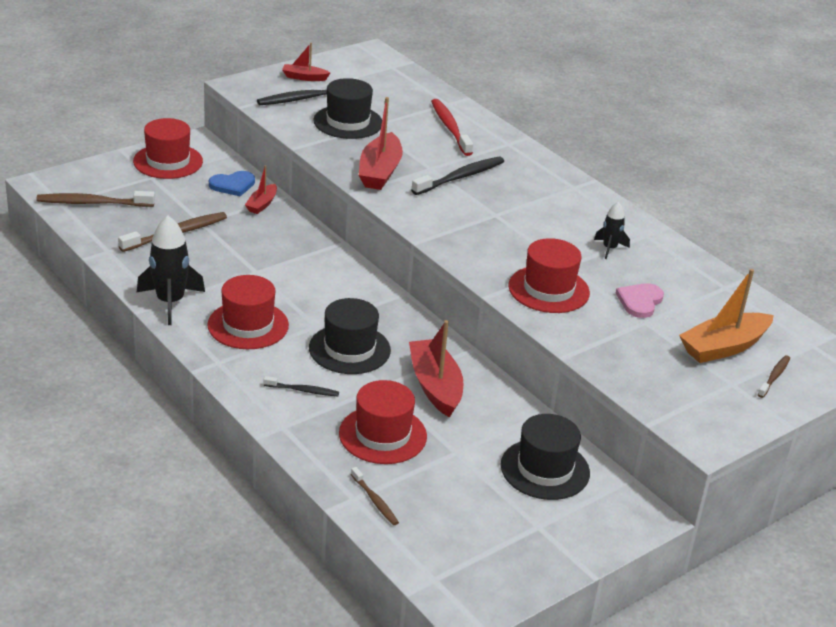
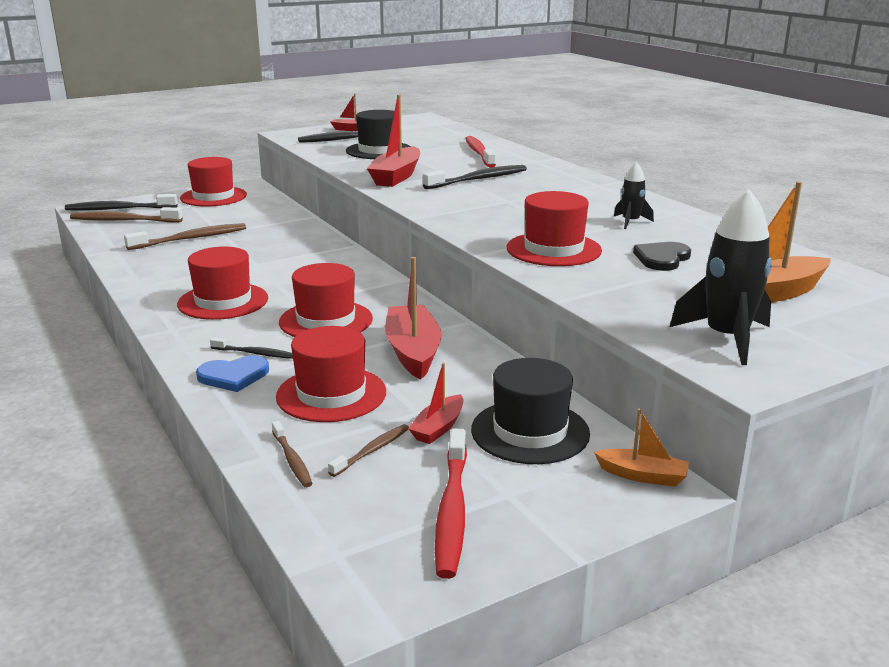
camera: 10 degrees right, 10 degrees down
(77, 183) = (119, 209): none -> black toothbrush
(170, 302) = (151, 284): black rocket -> black rocket (726, 338)
(233, 185) = (266, 210): blue heart -> blue heart (233, 376)
(262, 204) = (287, 221): red boat -> red boat (438, 428)
(349, 349) = (326, 320): black hat -> red hat
(502, 541) = (452, 511): none -> red toothbrush
(630, 507) = (642, 475): none -> orange boat
(640, 301) = (662, 258): pink heart -> black heart
(774, 377) = (838, 319): brown toothbrush -> brown toothbrush (372, 451)

